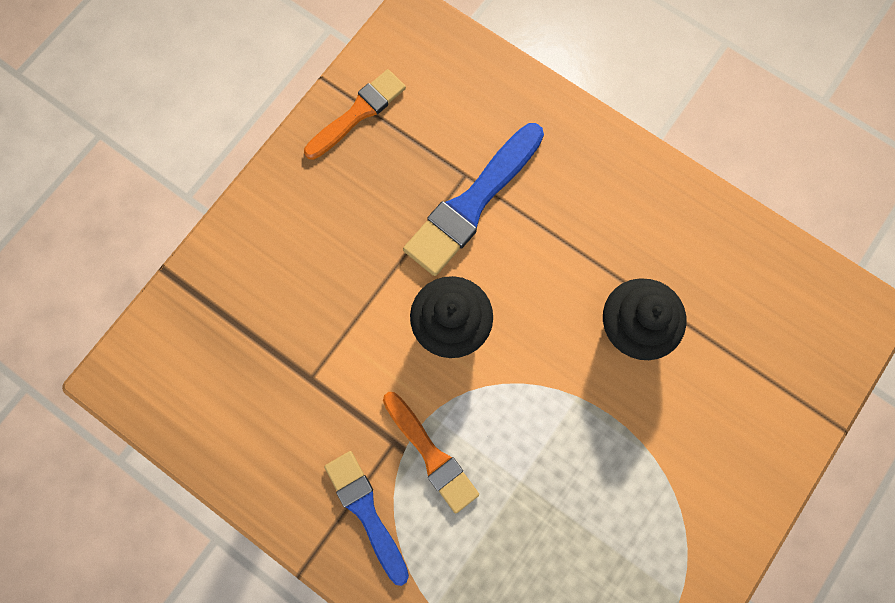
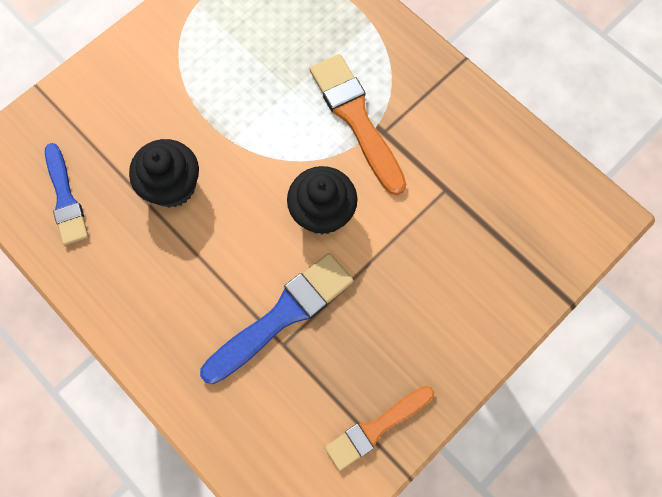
camera: 170 degrees left, 5 degrees down
(366, 511) = (412, 89): blue brush -> blue brush (65, 198)
(431, 454) = (356, 119): orange brush -> orange brush, size x1.51

